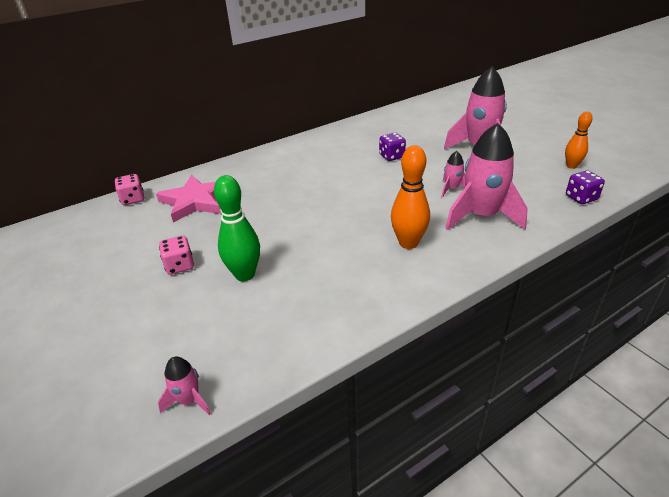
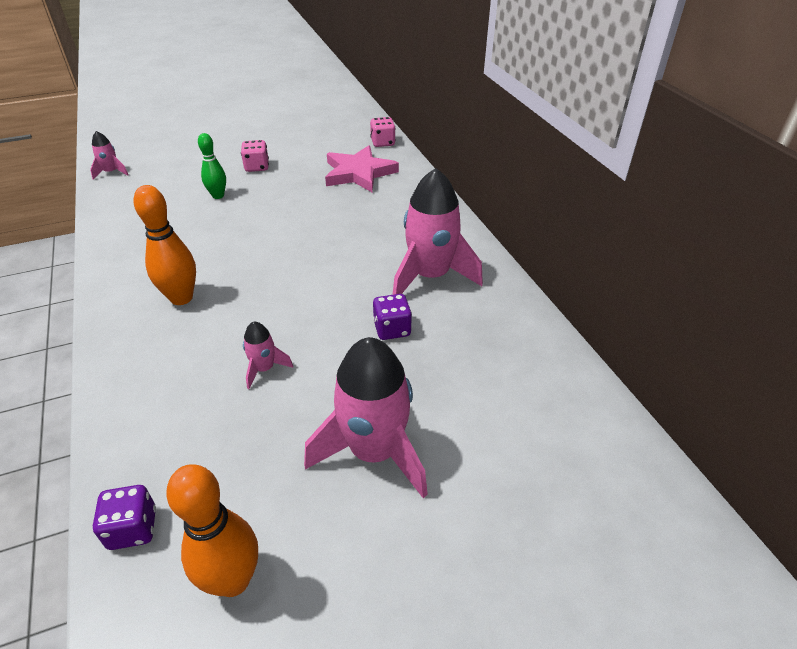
camera: 100 degrees right, 5 degrees up
(245, 275) = (218, 196): green bowling pin -> green bowling pin, size x0.65
(481, 216) = (181, 377): pink rocket -> pink rocket (430, 276)
(571, 166) = (233, 580): orange bowling pin -> orange bowling pin, size x1.54

